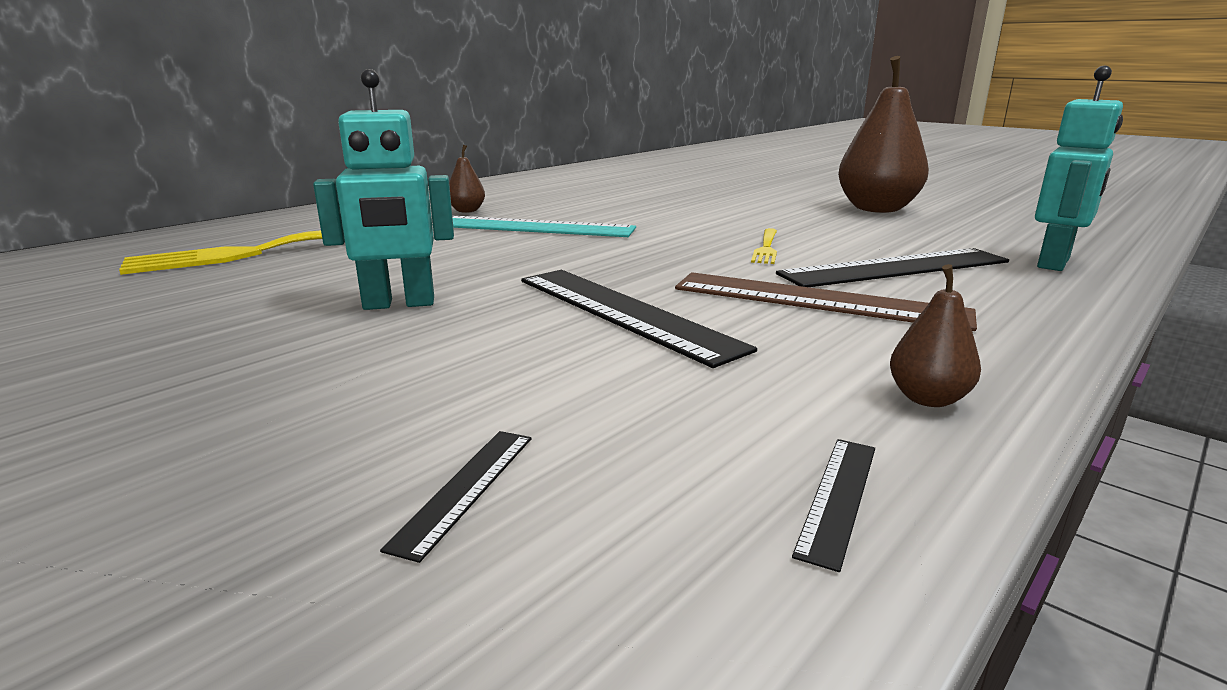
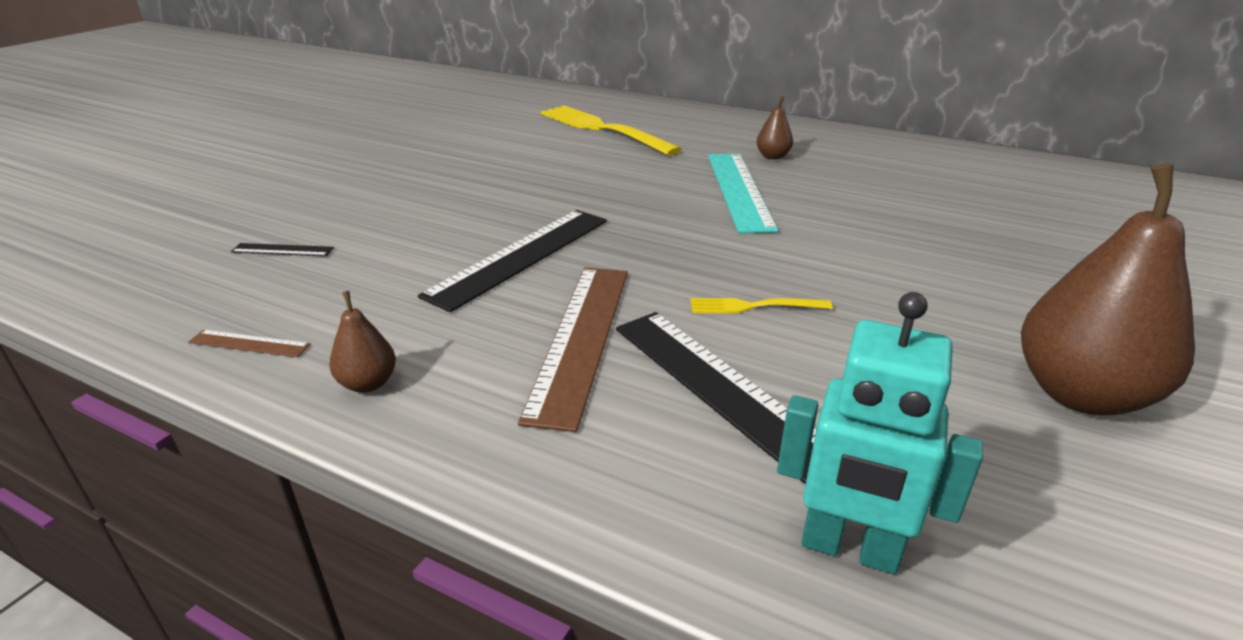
camera: 75 degrees right, 10 degrees up
(399, 304) = (514, 187): turquoise robot -> none
(838, 497) = (249, 343): black ruler -> brown ruler

